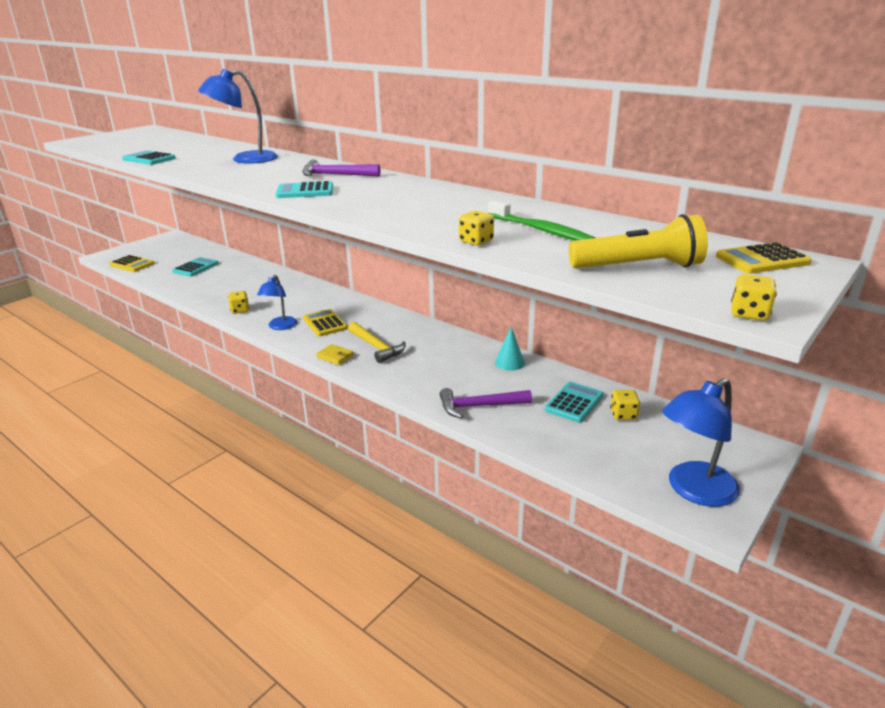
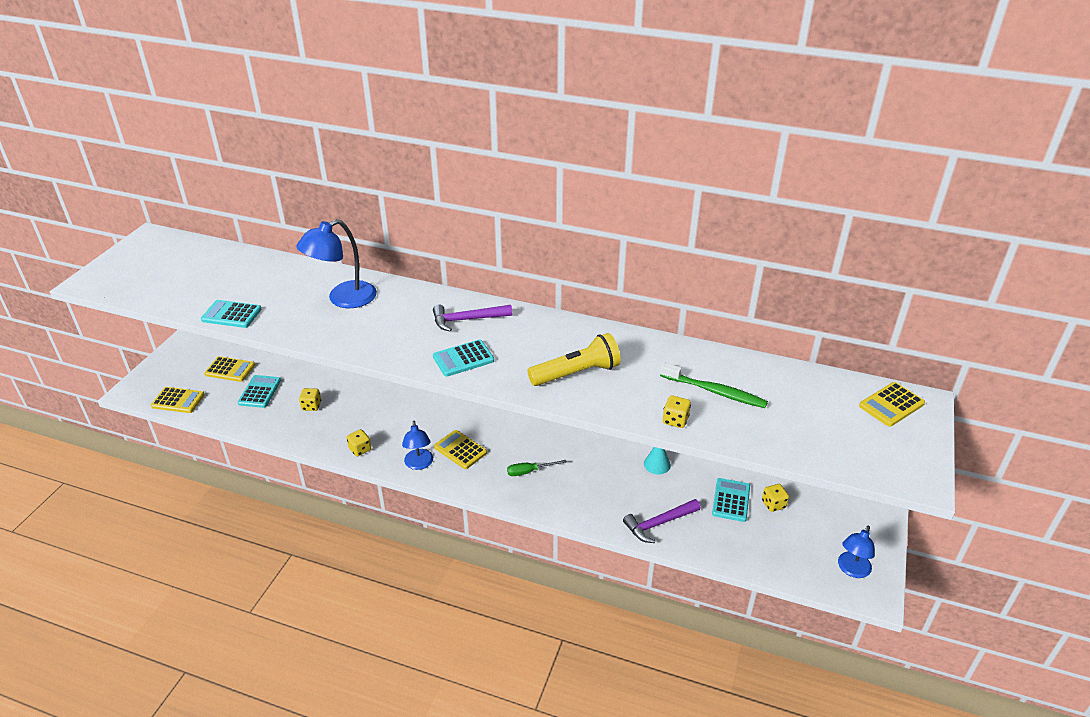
camera: 20 degrees left, 10 degrees up
(186, 253) = (230, 370): none -> yellow calculator
(335, 356) = (499, 493): yellow wallet -> none
(376, 347) = (529, 471): yellow hammer -> green screwdriver
(638, 267) = (814, 434): yellow flashlight -> yellow flashlight (576, 373)
(693, 490) = (851, 570): blue lamp -> blue lamp, size x0.64
(749, 314) = (911, 480): yellow dice -> yellow dice (311, 406)

